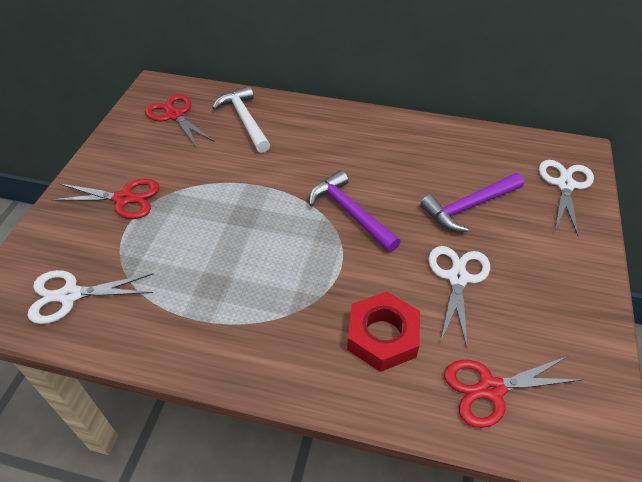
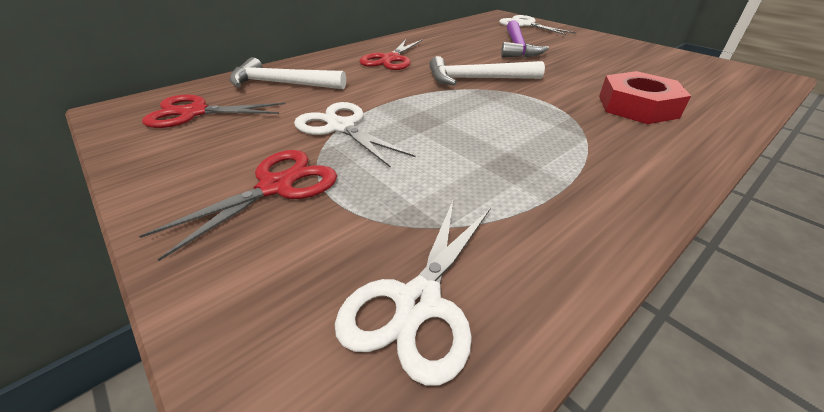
camera: 55 degrees left, 10 degrees down
(350, 213) = (477, 79): purple hammer -> white hammer
(457, 278) = (587, 68): white scissors -> white scissors (341, 127)
(490, 389) = (708, 88): red scissors -> red scissors (391, 59)

